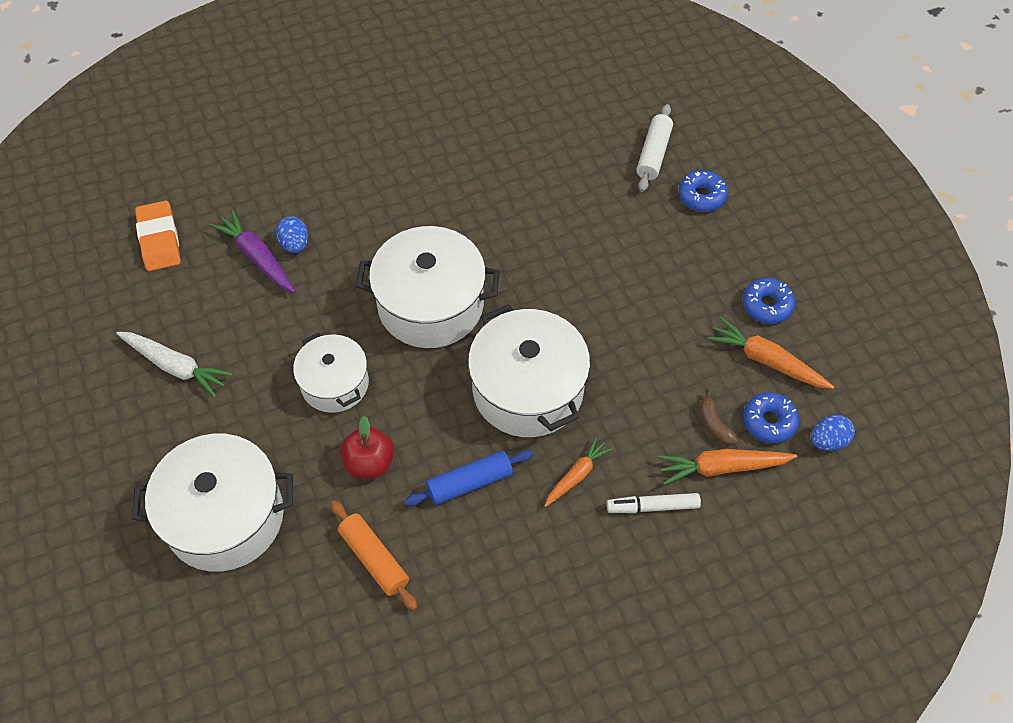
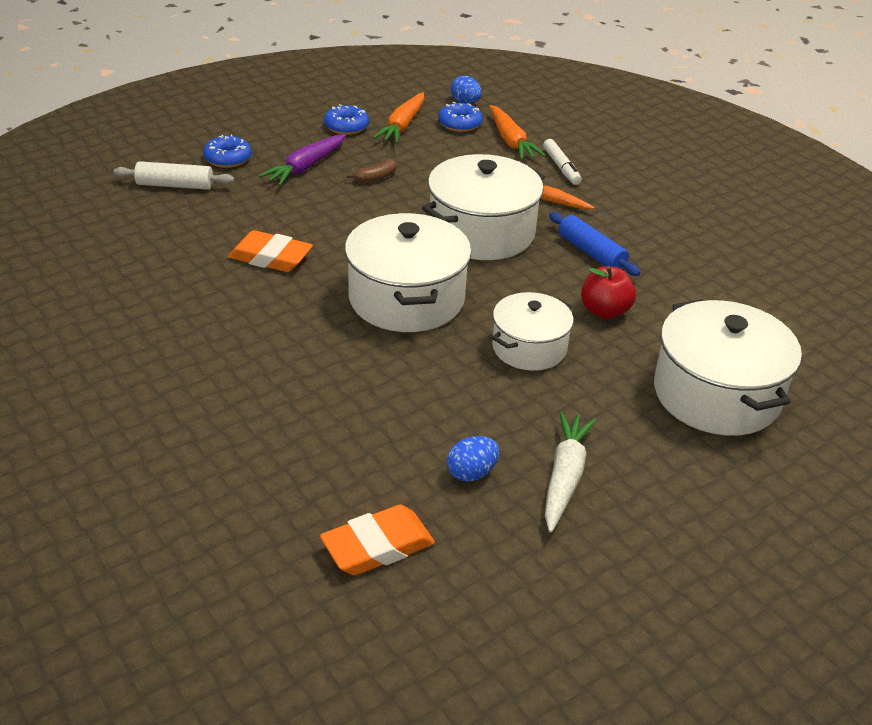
camera: 105 degrees left, 20 degrees down
(257, 257) = (381, 441): purple carrot -> purple carrot (306, 167)
(295, 244) = (352, 412): blue egg -> blue egg (471, 473)
(374, 559) = (694, 295): orange rolling pin -> none
(517, 214) = (270, 257): none -> orange eraser
(714, 424) = (473, 145): brown banana -> brown banana (375, 178)

